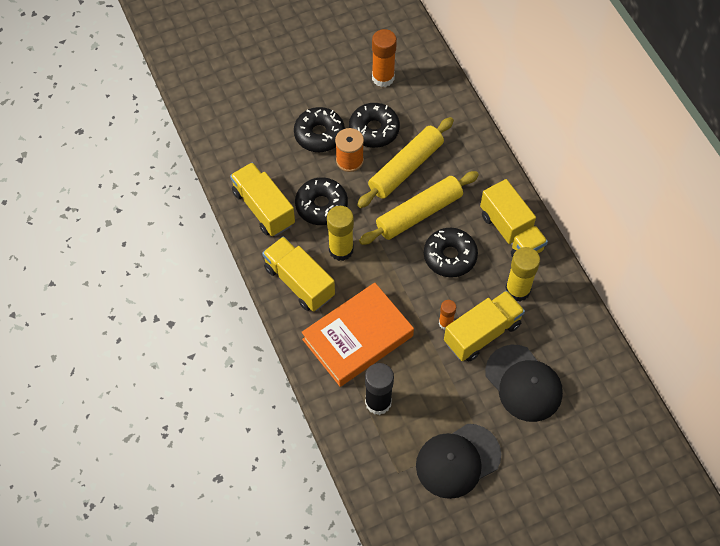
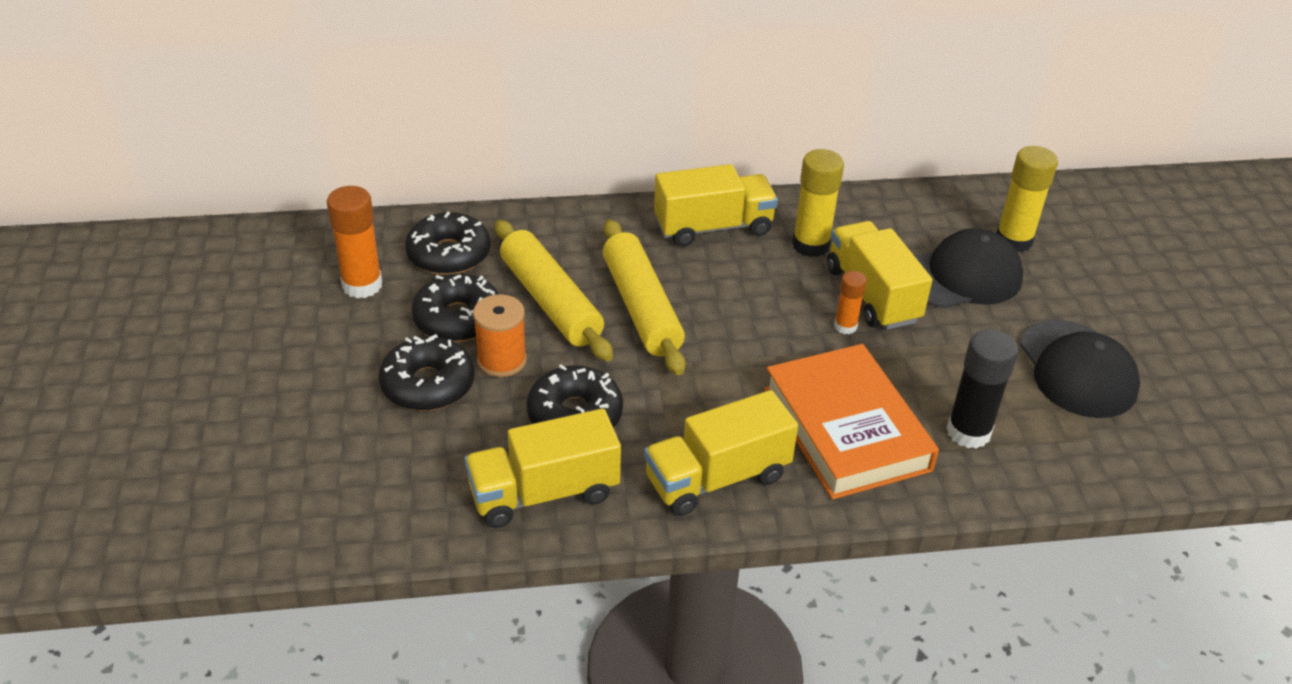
camera: 75 degrees left, 20 degrees down
(341, 250) = (673, 411): yellow glue stick -> yellow glue stick (1013, 241)
(450, 256) = (731, 294): black donut -> black donut (449, 254)

